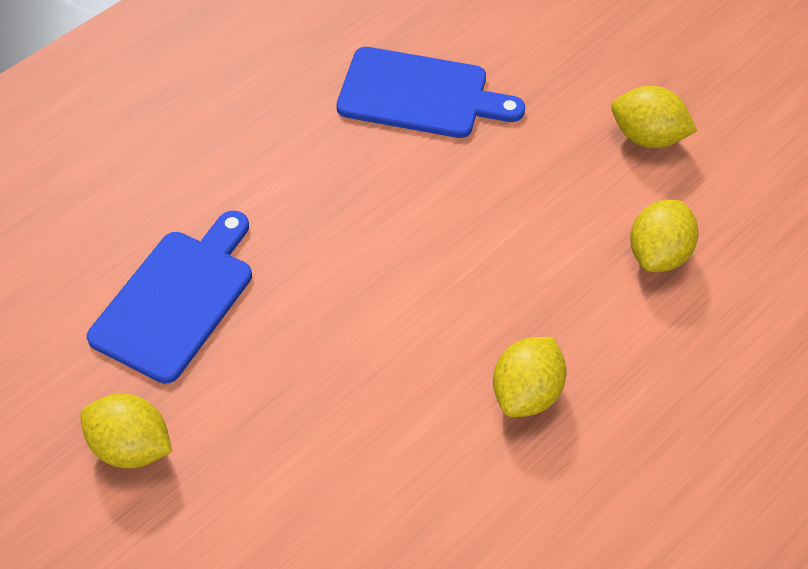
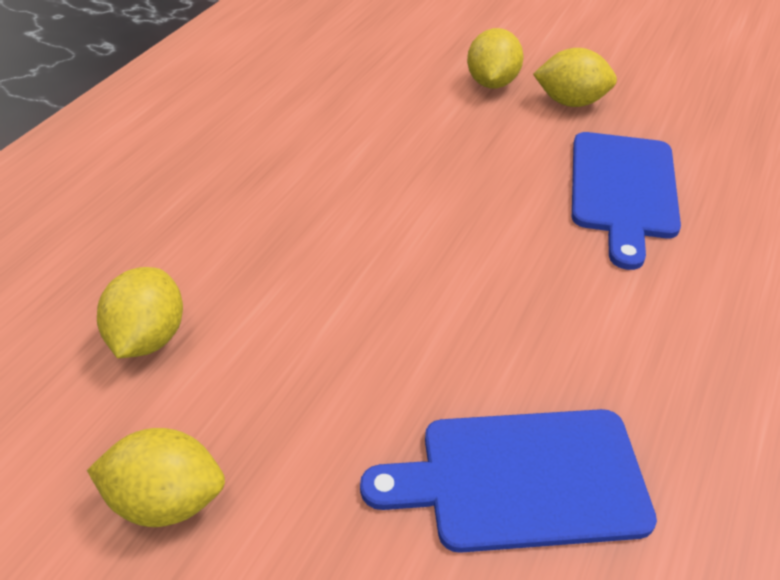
camera: 160 degrees right, 10 degrees down
(527, 393) = (273, 189): yellow lemon -> yellow lemon (491, 83)

